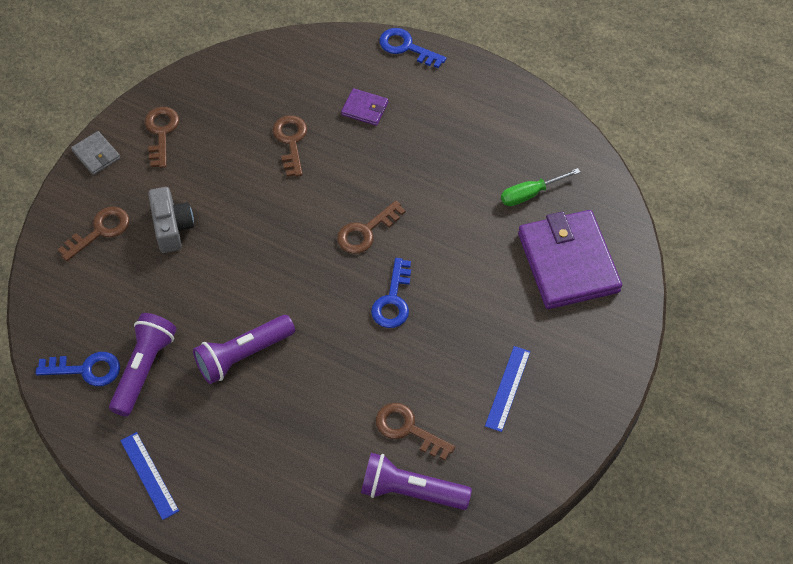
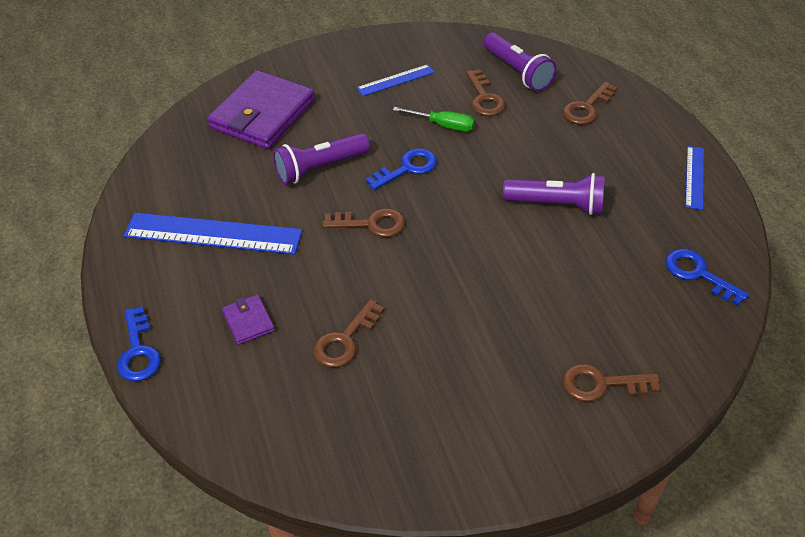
camera: 135 degrees left, 10 degrees down
(96, 155) = (545, 472): grey wallet -> none
(144, 369) = (646, 244): purple flashlight -> purple flashlight (320, 168)
(161, 132) = (456, 445): brown key -> brown key (587, 108)
(172, 227) = (529, 339): grey camera -> none
(465, 143) = (213, 234): none -> blue ruler
(530, 194) = (223, 167): green screwdriver -> green screwdriver (443, 125)

